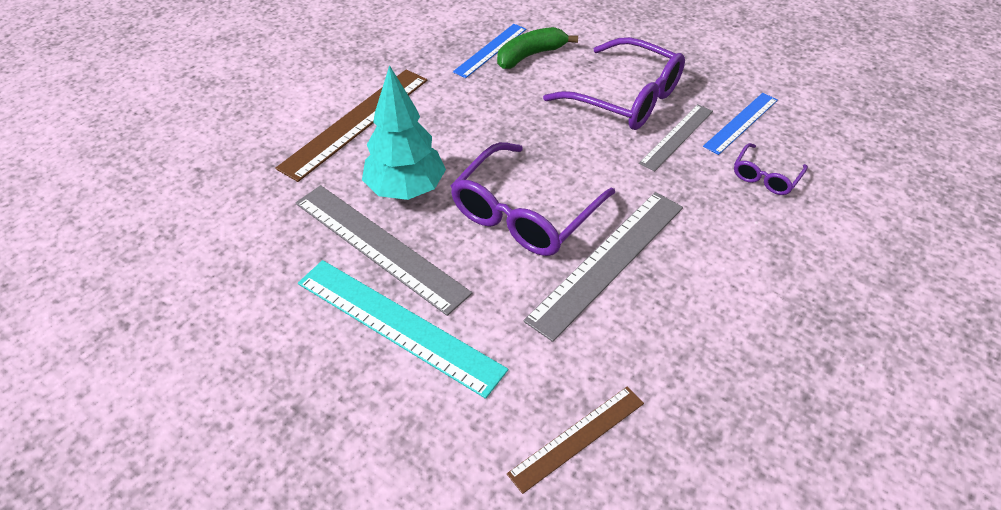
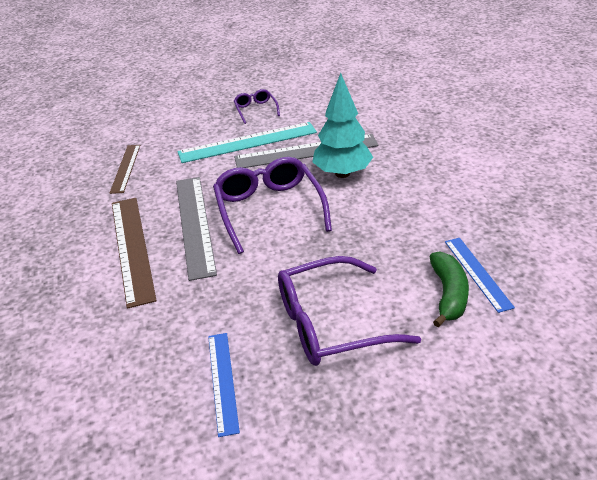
camera: 130 degrees right, 10 degrees down
(356, 122) = (432, 174): brown ruler -> brown ruler (132, 248)
(676, 137) = (253, 325): grey ruler -> none
(766, 176) = (157, 349): purple glasses -> purple glasses (256, 110)

